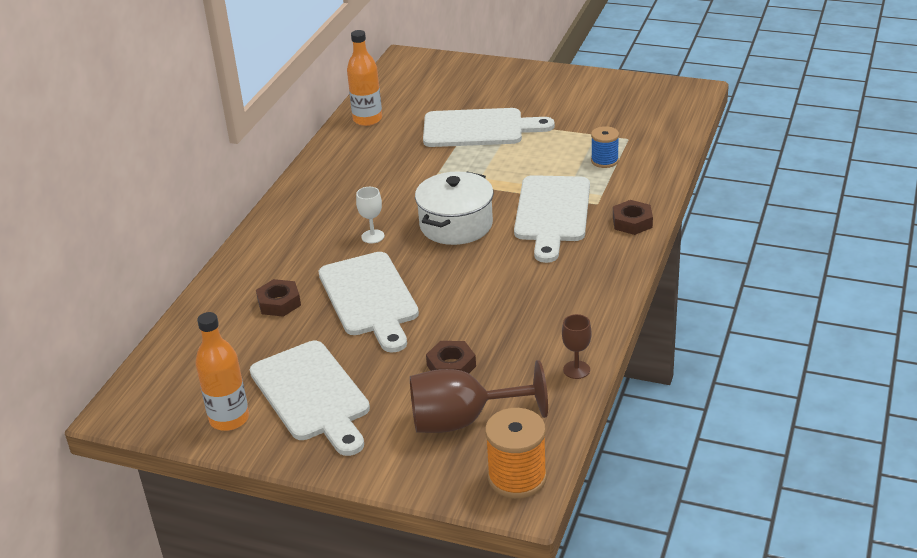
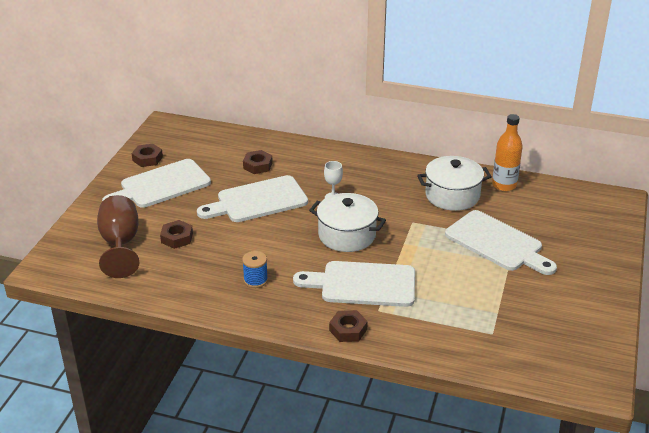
camera: 85 degrees right, 0 degrees up
(229, 419) = (147, 159): orange bottle -> brown nut
(382, 152) = (452, 195): none -> white pot
(479, 129) = (497, 243): white cutting board -> white cutting board turned 45 degrees counterclockwise
(517, 478) = (60, 267): orange spool -> none
(576, 370) = (159, 294): brown goblet -> none
(604, 161) = (449, 317): blue spool -> blue spool (255, 280)

